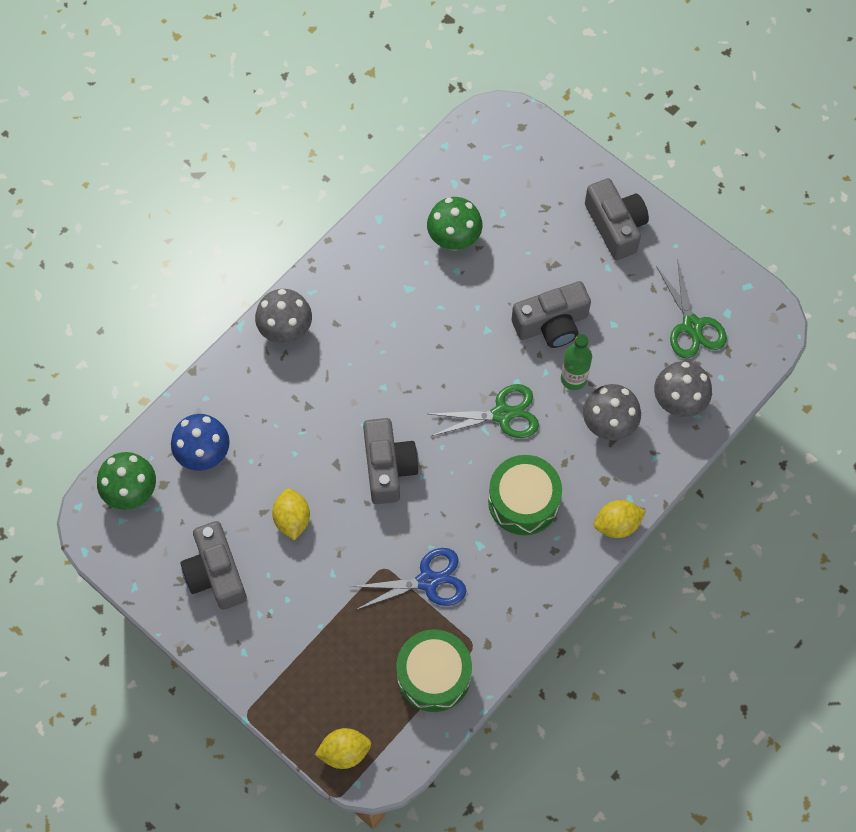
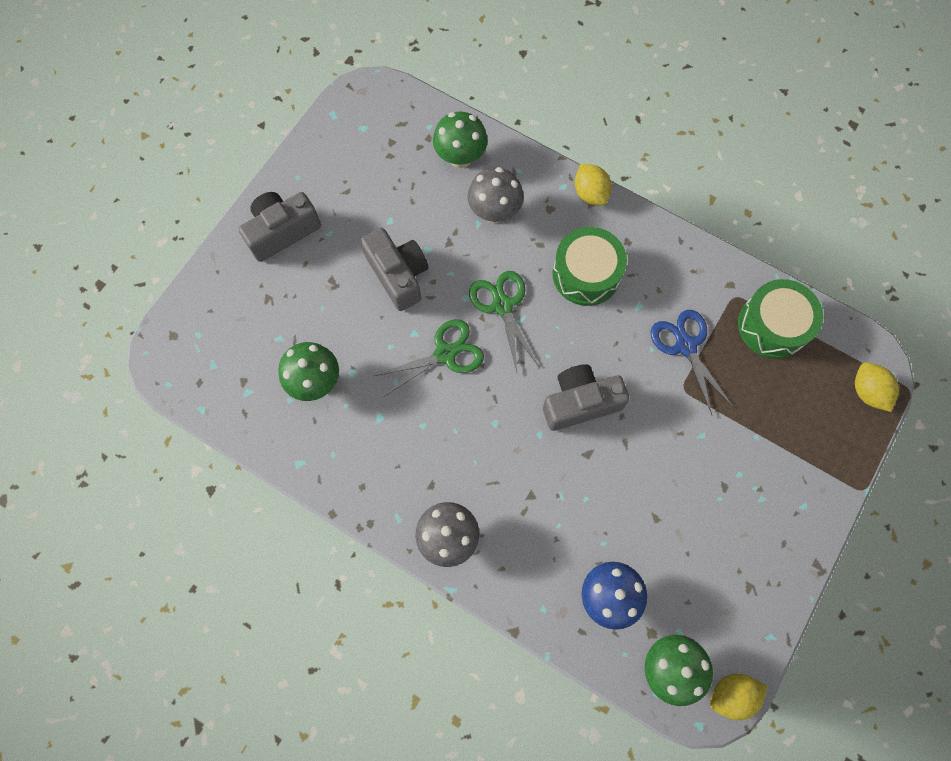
camera: 100 degrees left, 5 degrees up
(216, 573) = (733, 552): grey camera -> none
(292, 519) = (656, 486): yellow lemon -> yellow lemon (731, 694)
(573, 378) = (453, 248): green bottle -> none
(678, 402) = (460, 158): grey mushroom -> green mushroom
(692, 326) = (381, 155): green scissors -> green scissors (445, 353)

